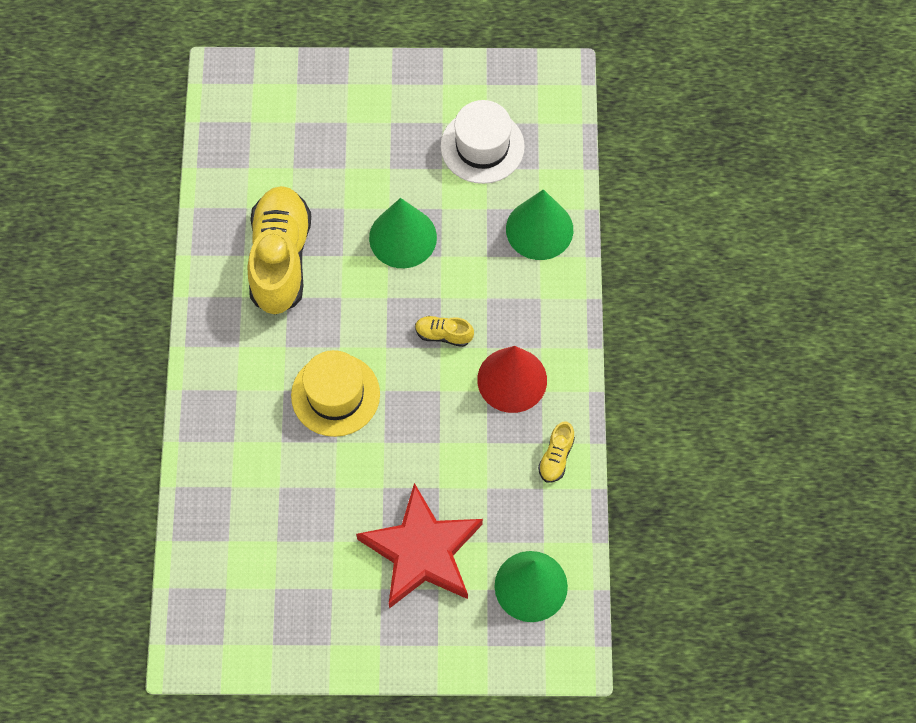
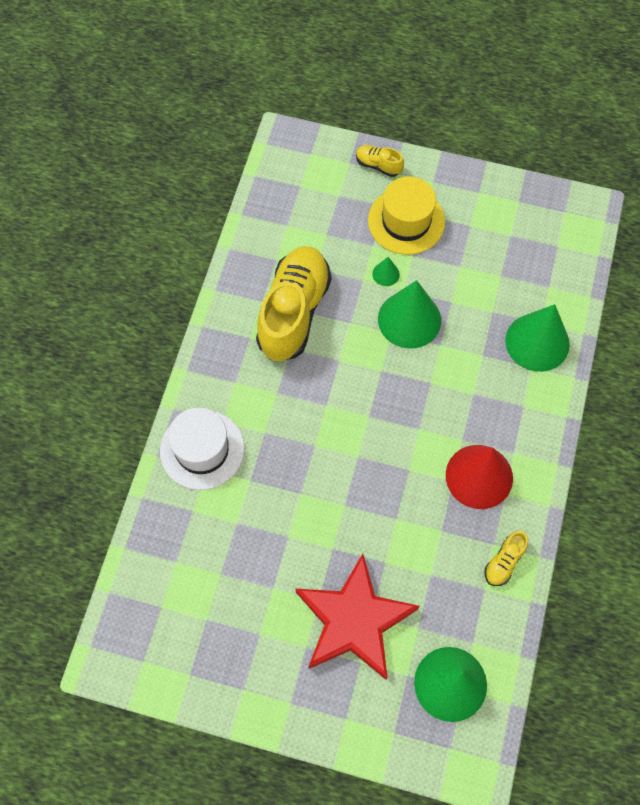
camera: 15 degrees right, 0 degrees up
(335, 395) = (311, 449): yellow hat -> yellow hat (406, 221)
(366, 195) = (386, 274): none -> green cone
(443, 334) = (425, 418): yellow shoe -> yellow shoe (378, 165)
(482, 146) = (501, 255): white hat -> white hat (202, 449)

